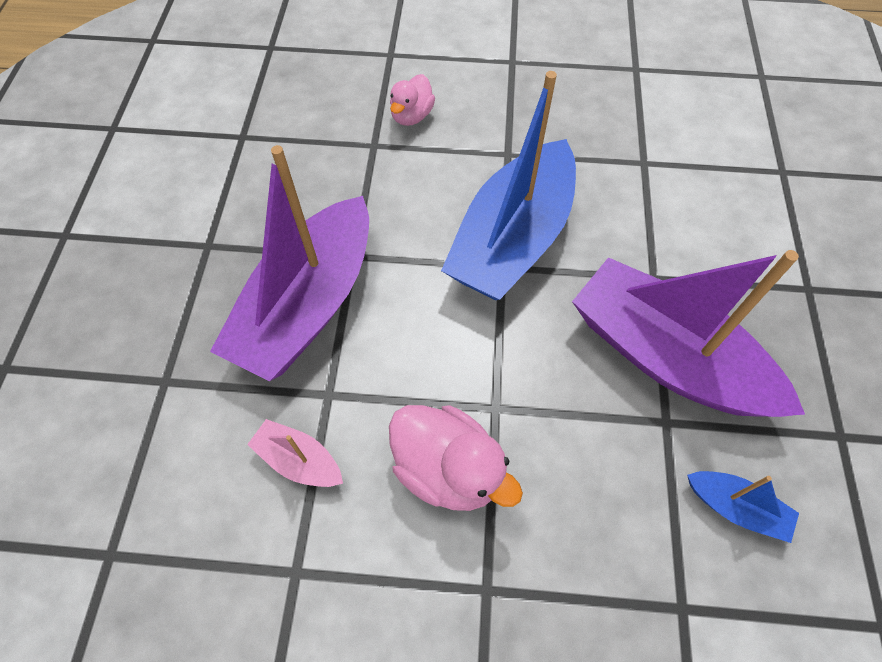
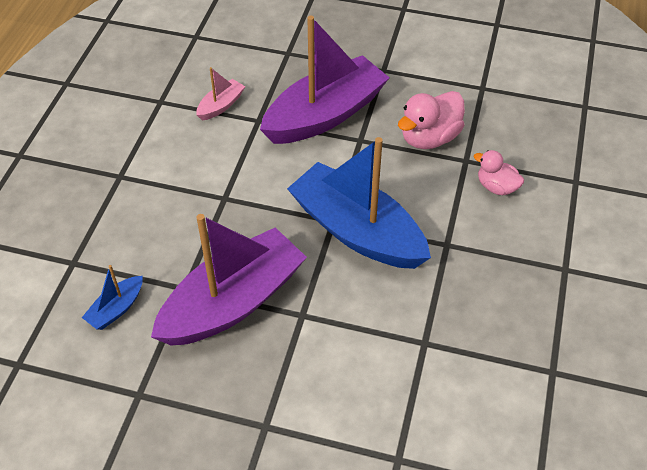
camera: 100 degrees right, 10 degrees down
(308, 305) = (325, 115): purple boat -> purple boat turned 105 degrees clockwise
(448, 469) = (193, 169): pink duck -> pink duck (429, 138)

